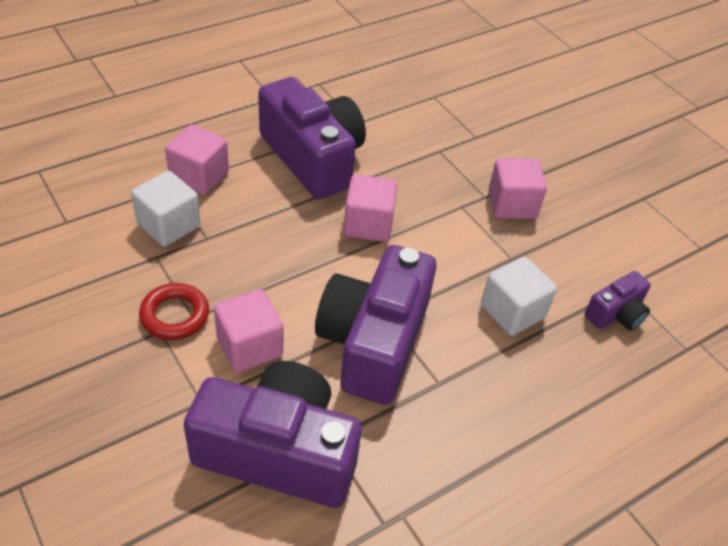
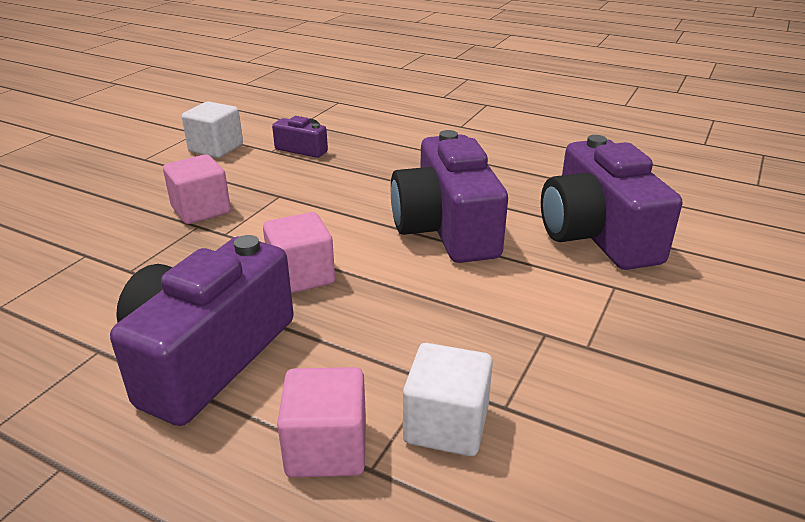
camera: 115 degrees left, 15 degrees down
(175, 315) = (559, 346): red ring -> none
(249, 346) = (531, 285): pink cube -> none
(374, 342) = (447, 228): purple camera -> purple camera turned 90 degrees clockwise
(512, 311) = (344, 183): white cube -> white cube (216, 148)

